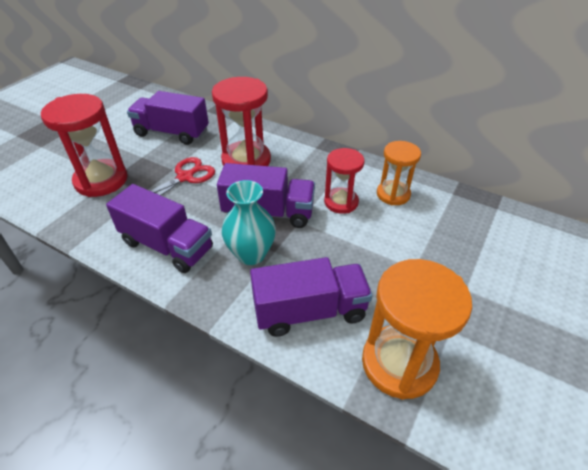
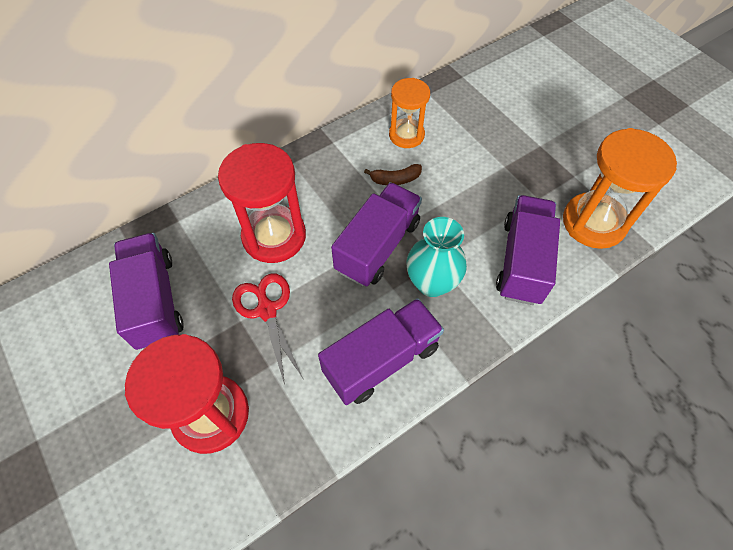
camera: 65 degrees left, 15 degrees up
(172, 133) = (155, 301): purple truck -> purple truck turned 120 degrees clockwise
(341, 202) = (395, 179): red hourglass -> brown banana

